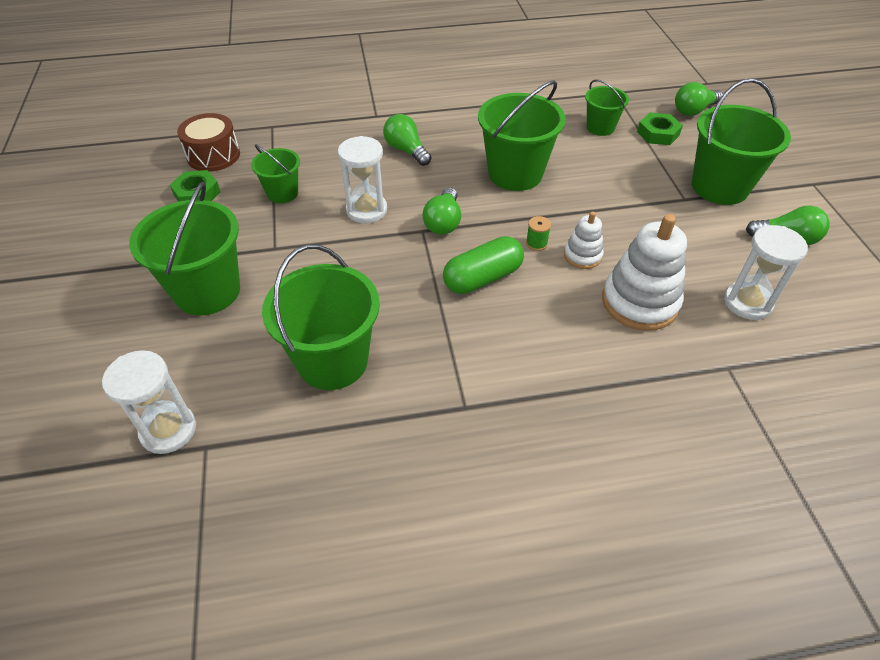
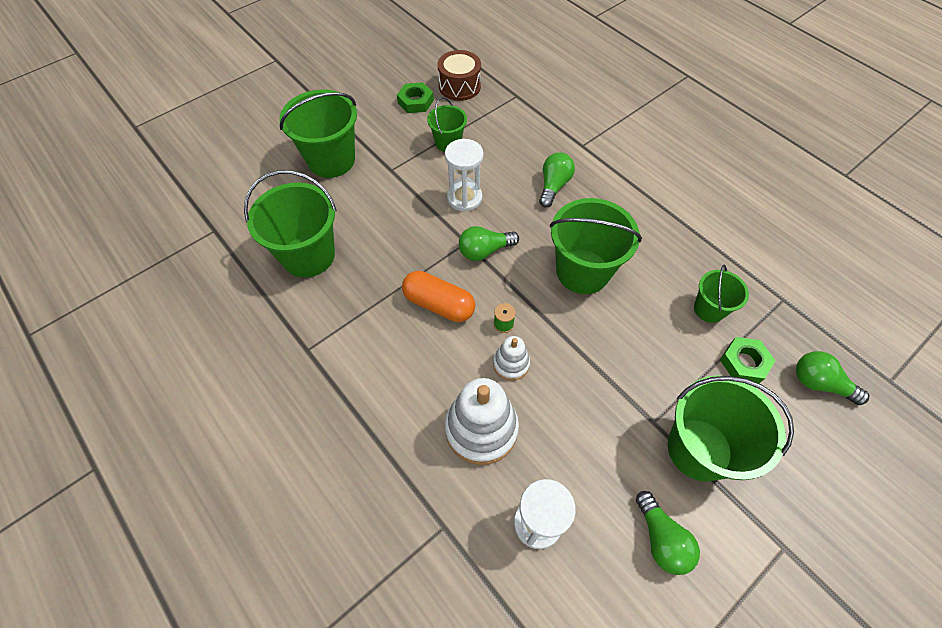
camera: 60 degrees right, 10 degrees up
(168, 430) = (218, 207): white hourglass -> none
(483, 278) = (439, 304): green capsule -> orange capsule

